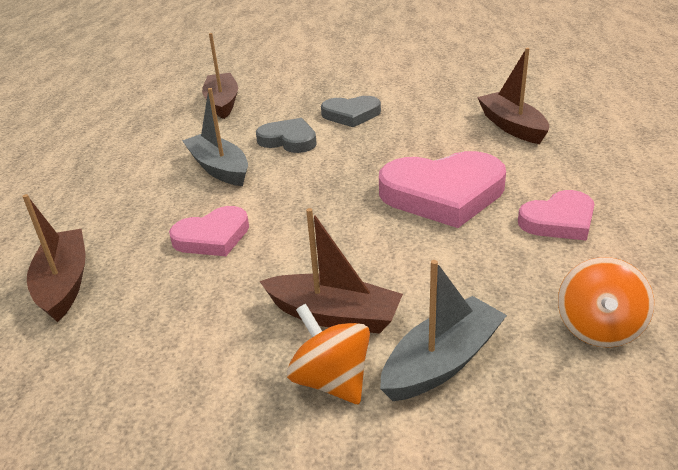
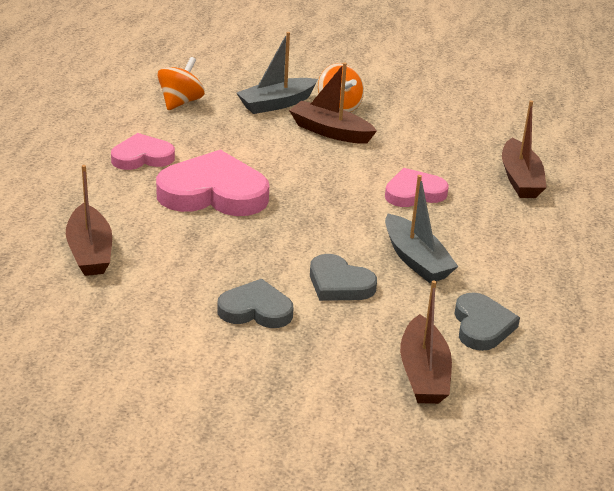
camera: 175 degrees left, 0 degrees up
(171, 133) = (482, 326): none -> grey heart

